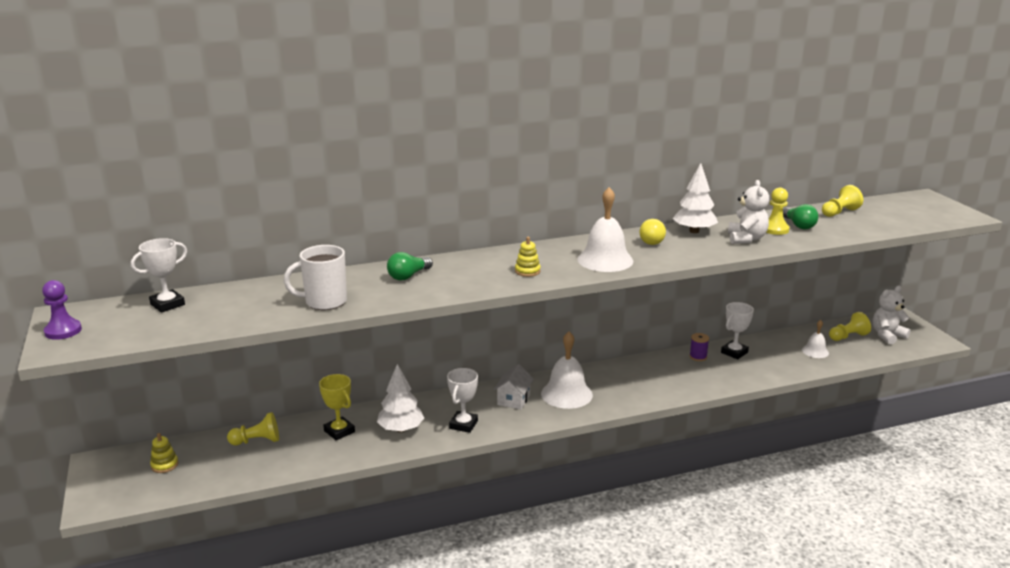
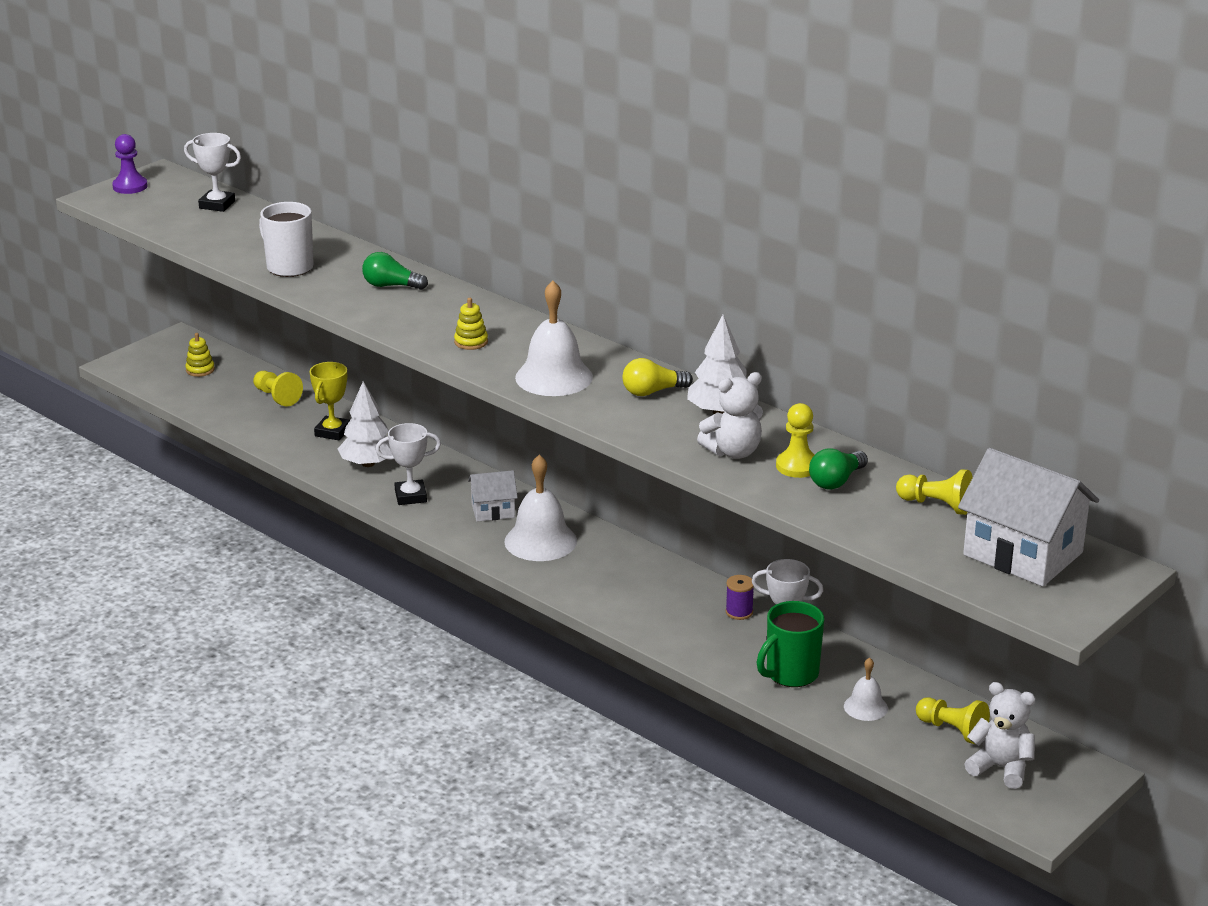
camera: 60 degrees right, 5 degrees up
(771, 361) = (790, 674): none -> green mug
(900, 209) = (1023, 554): none -> white house

